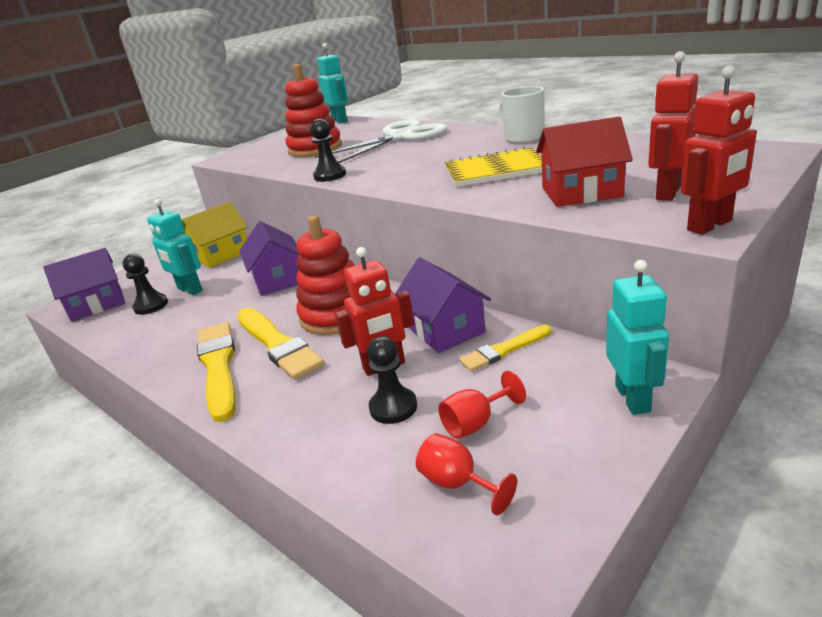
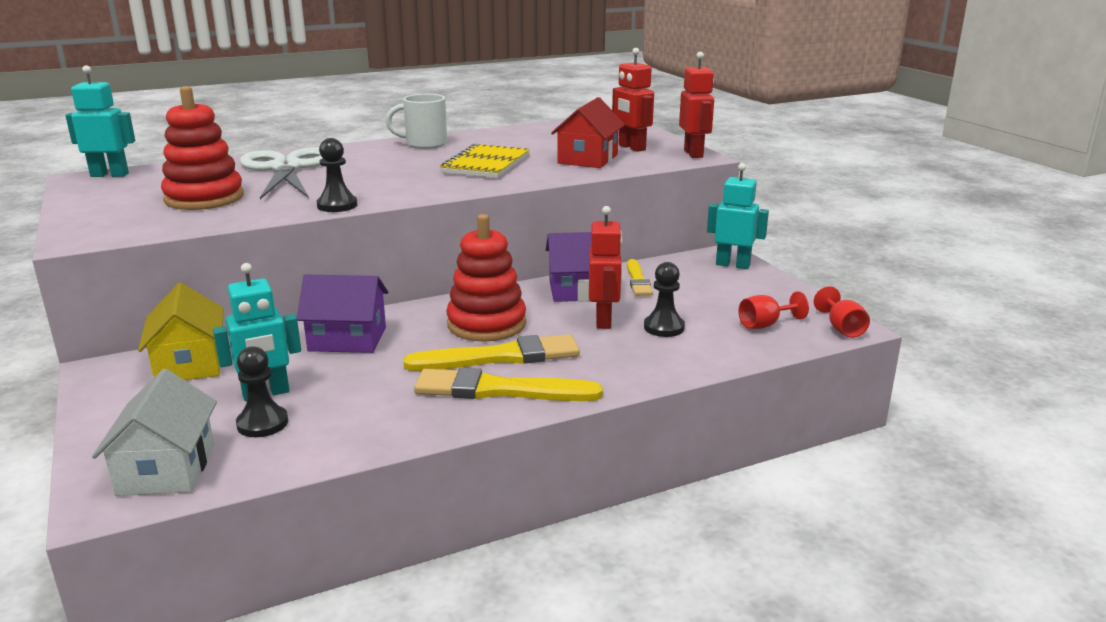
camera: 70 degrees left, 5 degrees down
(97, 304) = (166, 469): purple house -> white house
(475, 423) = (711, 307): red goblet -> red goblet (842, 329)

